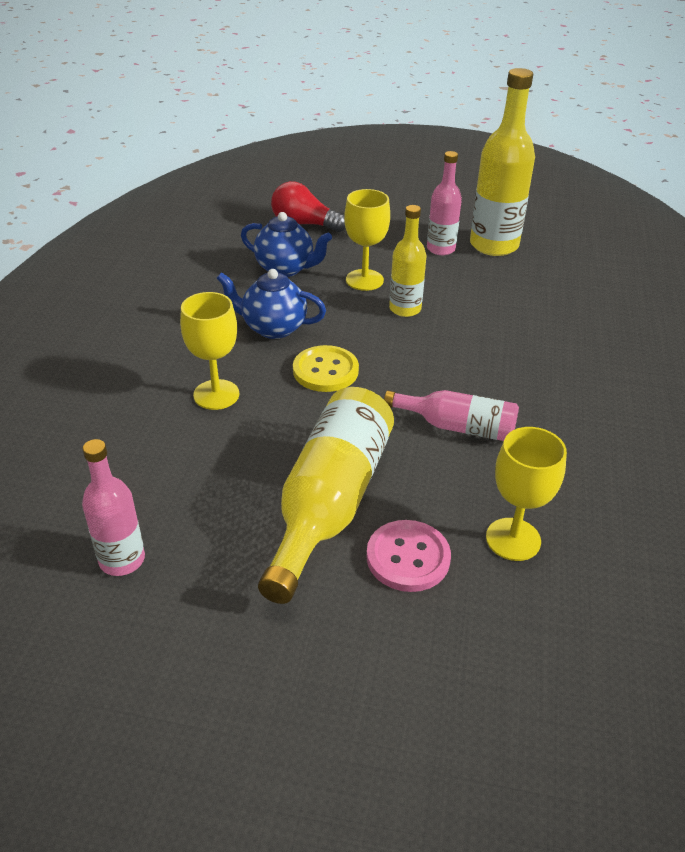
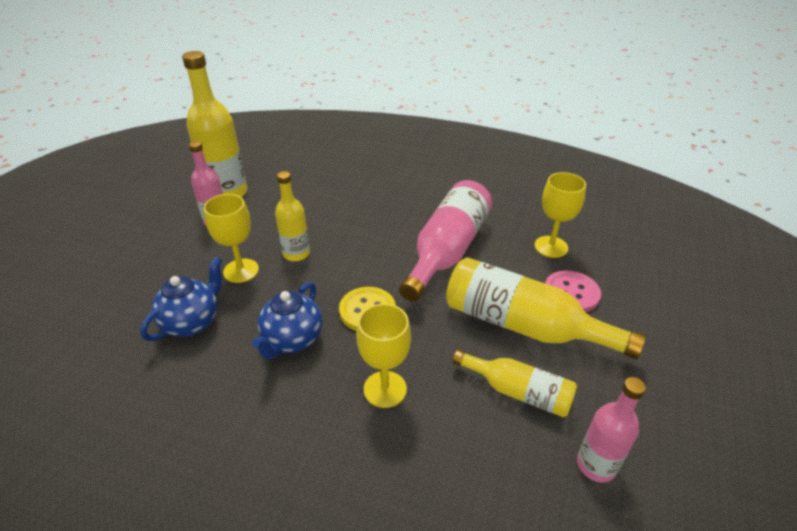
camera: 80 degrees left, 0 degrees up
(220, 496) = (518, 392): none -> yellow bottle
(304, 224) = (113, 300): red light bulb -> none
(458, 427) = (447, 250): pink bottle -> pink bottle, size x1.72

